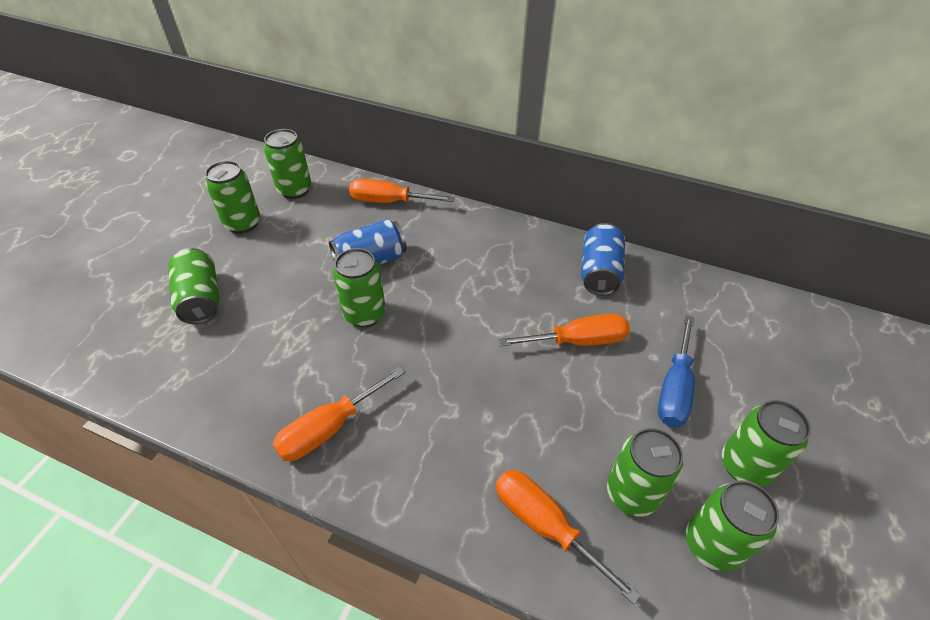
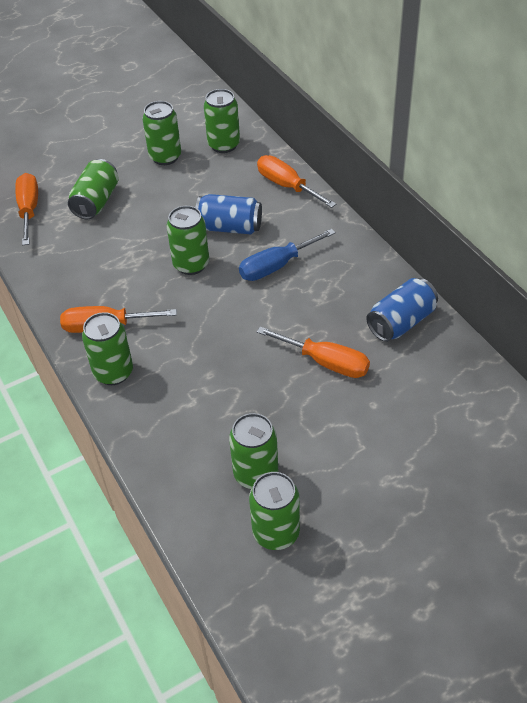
camera: 40 degrees right, 0 degrees up
(545, 525) = (181, 456): orange screwdriver -> orange screwdriver (29, 210)
(674, 388) = (363, 433): blue screwdriver -> blue screwdriver (276, 266)
(745, 466) = (356, 509): green can -> green can (113, 372)

